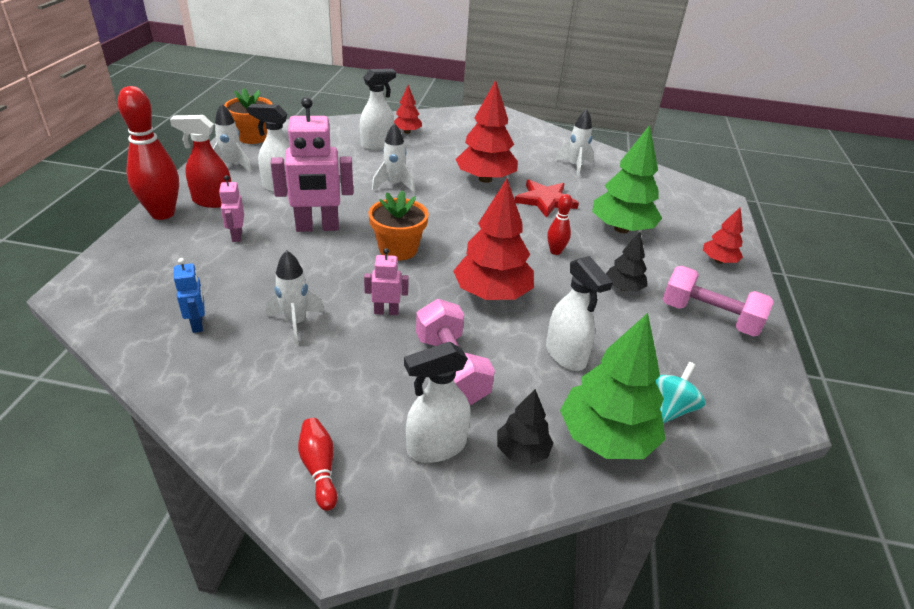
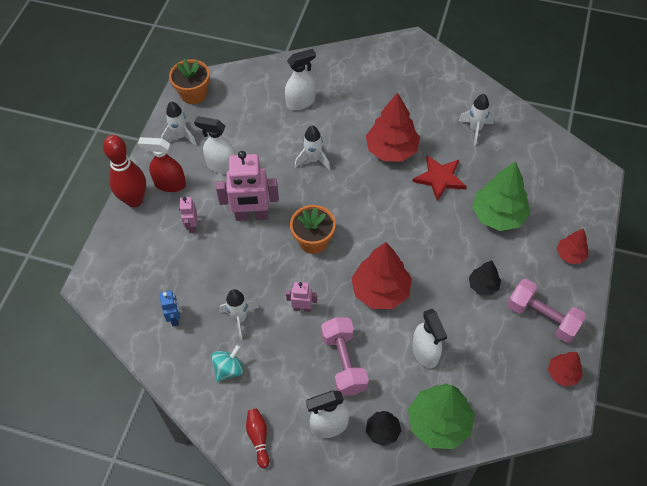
camera: 10 degrees right, 20 degrees up
(407, 132) = (328, 81): red tree -> red tree (562, 373)
(555, 251) = (437, 243): red bowling pin -> none
(671, 408) = (488, 401): turquoise spinning top -> turquoise spinning top (229, 369)

